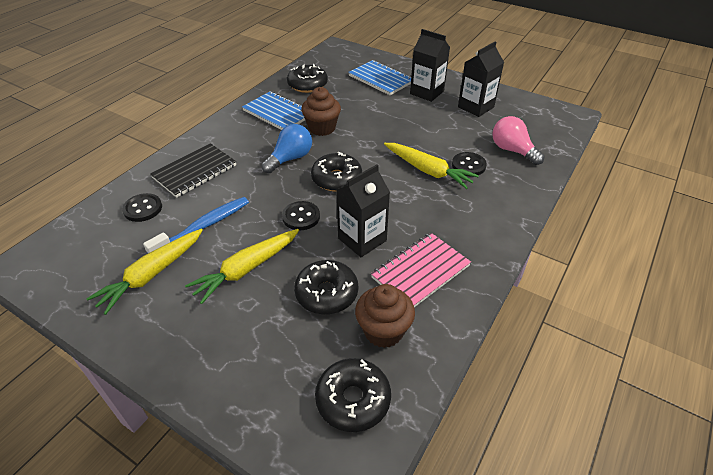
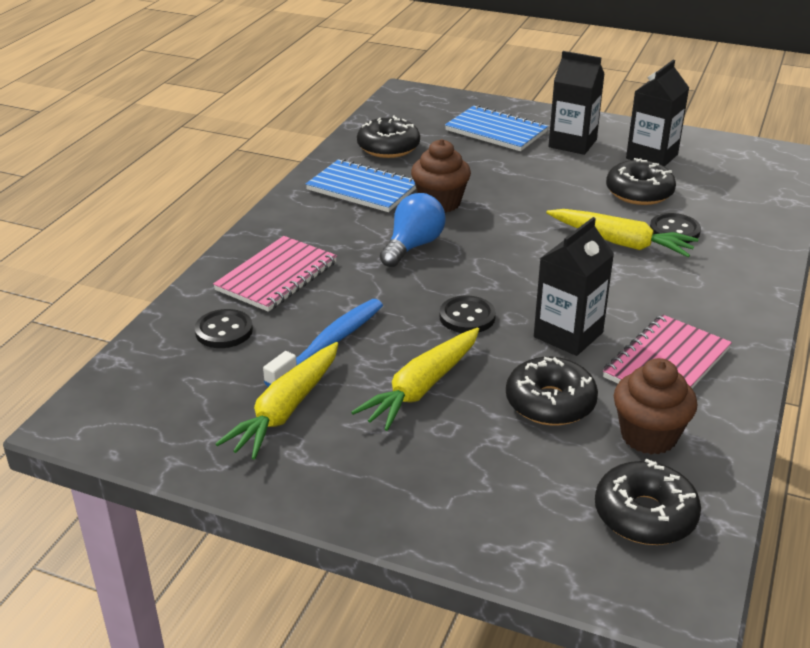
camera: 10 degrees left, 10 degrees down
(195, 172) = (277, 276): black notebook -> pink notebook
(336, 179) = (494, 265): black donut -> black donut (639, 193)
(512, 150) = (727, 207): pink light bulb -> none

